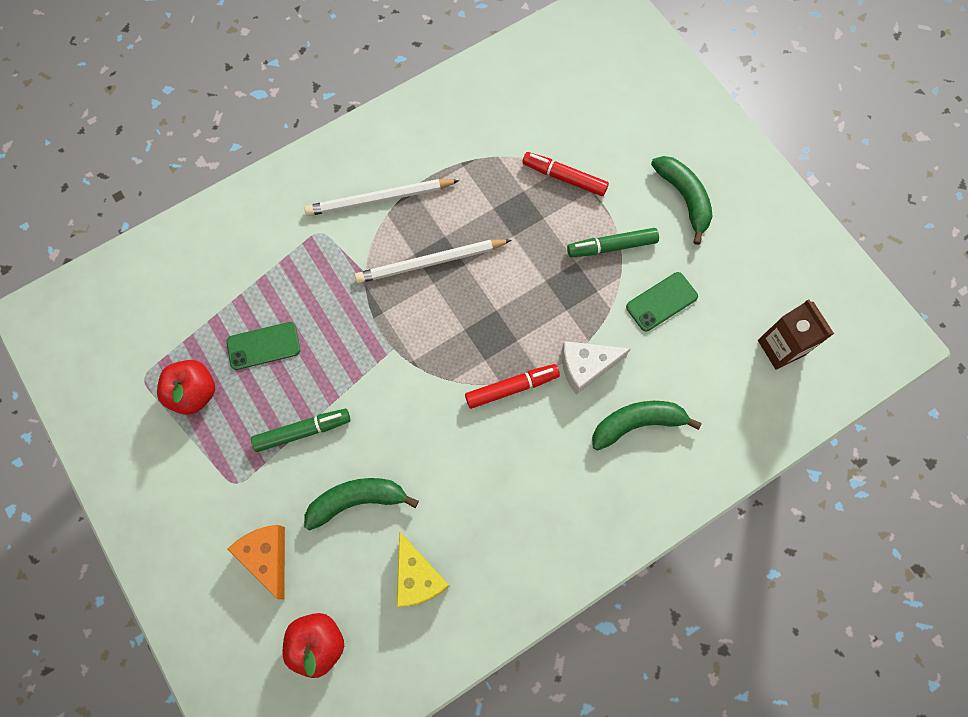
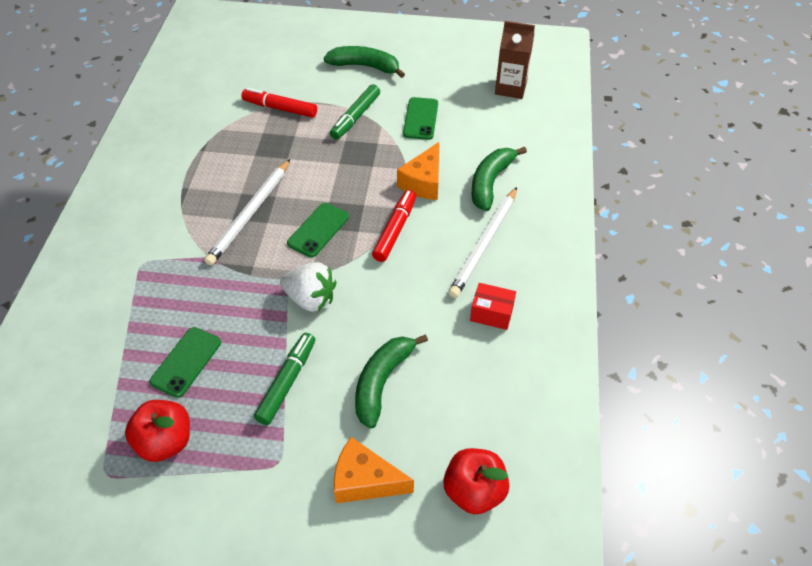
camera: 50 degrees left, 20 degrees down
(379, 199) = (165, 211): white pencil -> white pencil (484, 244)
(388, 382) = (311, 299): none -> white strawberry
(417, 577) = (482, 381): yellow cheese -> none
(459, 328) = (318, 230): none -> green phone
(490, 535) = (491, 313): none -> red box
(564, 177) = (280, 108): red marker -> red marker turned 45 degrees clockwise
(586, 367) = (423, 182): white cheese -> orange cheese

